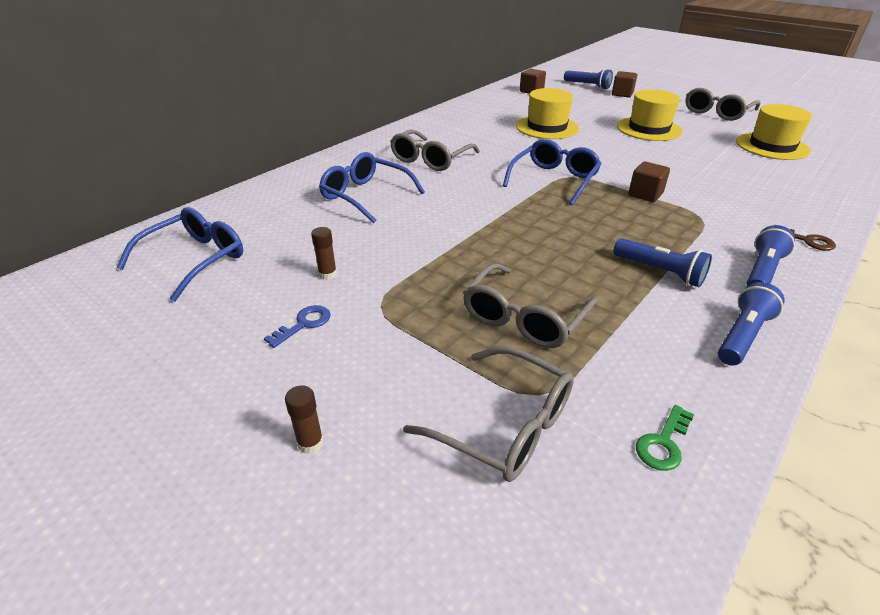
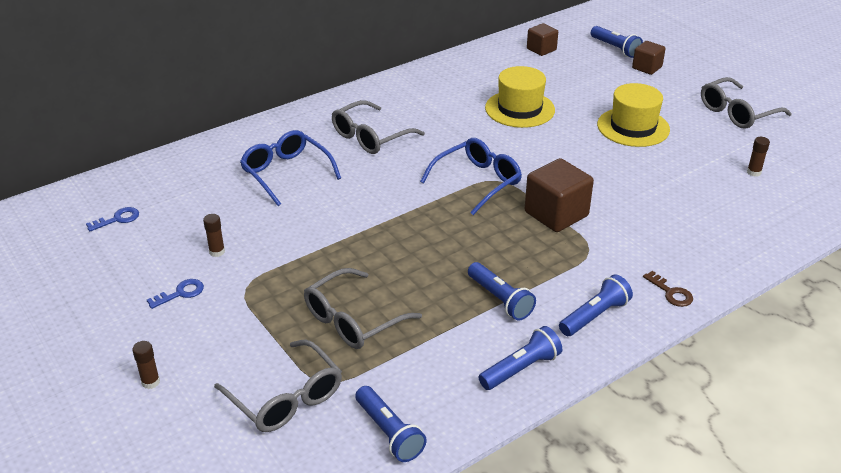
camera: 15 degrees right, 0 degrees up
(195, 260) = (118, 219): blue glasses -> blue key
(645, 194) = (556, 214): brown cube -> brown cube, size x1.67
(663, 443) = (389, 432): green key -> blue flashlight
(772, 146) = (754, 172): yellow hat -> brown glue stick

